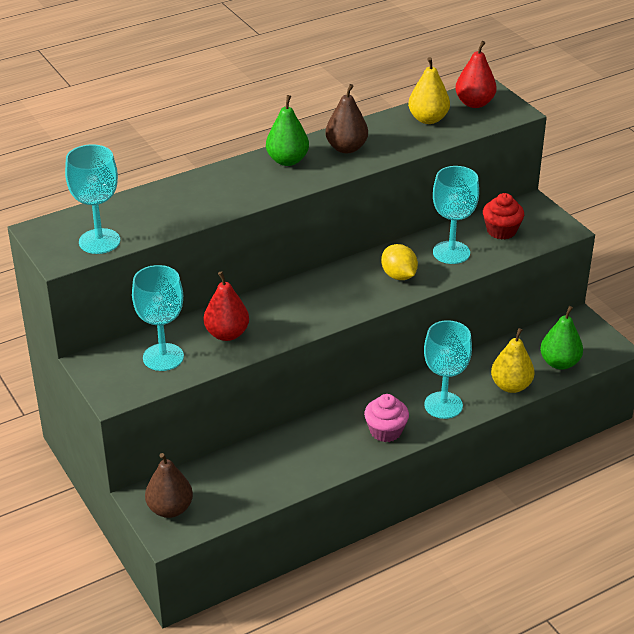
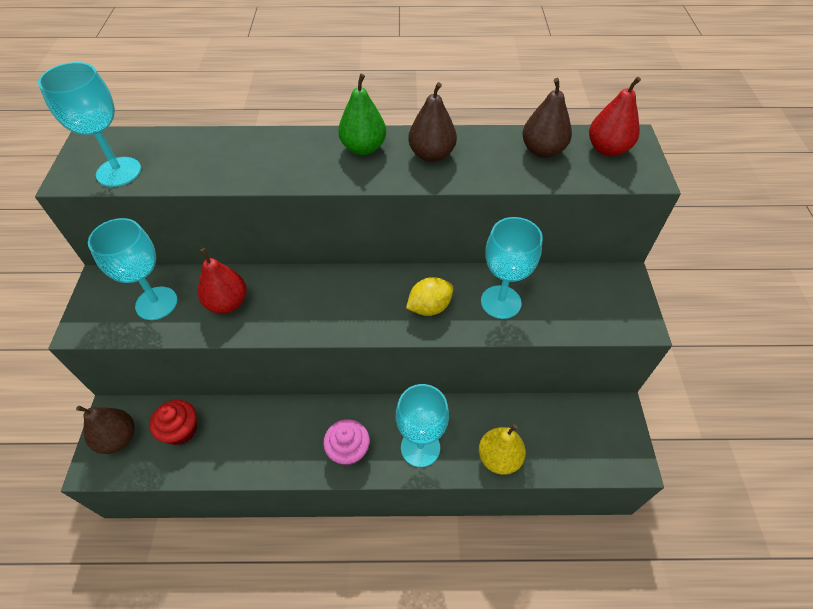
camera: 30 degrees right, 15 degrees up
(398, 276) = (429, 307): yellow lemon -> yellow lemon turned 60 degrees clockwise
(428, 119) = (542, 151): yellow pear -> brown pear
(501, 231) = (570, 297): red cupcake -> red cupcake (181, 430)
(559, 363) = (565, 454): green pear -> none

